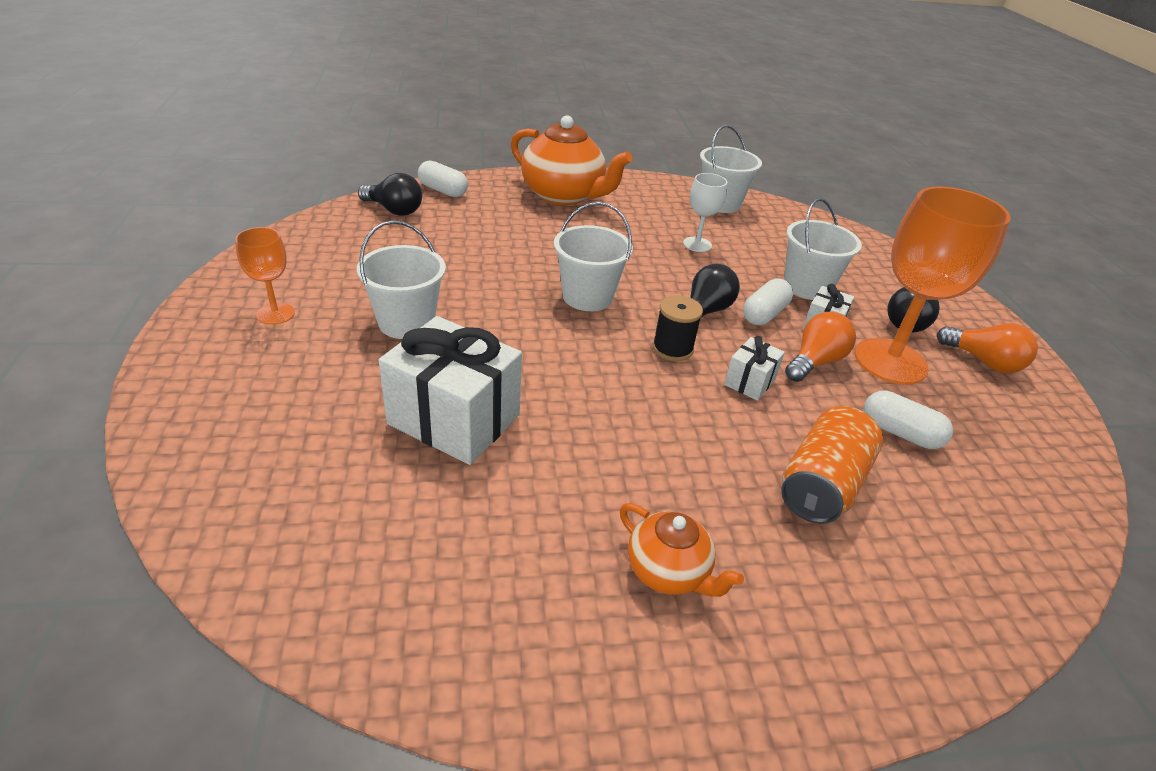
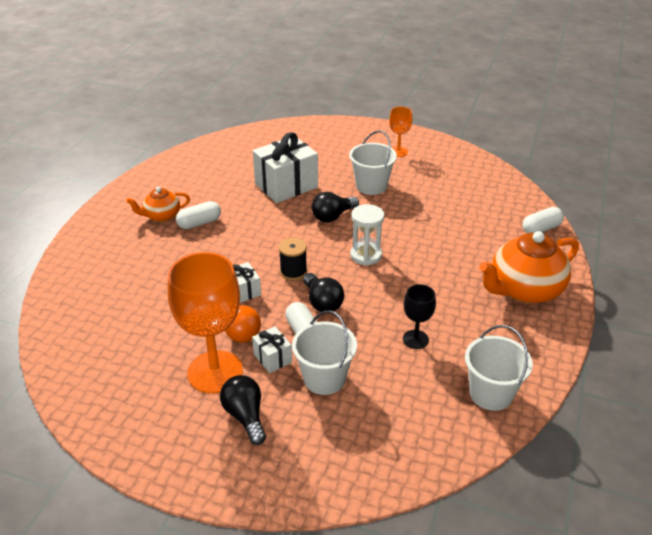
camera: 120 degrees right, 0 degrees up
(394, 210) = (510, 202): black light bulb -> black light bulb (332, 216)
(587, 297) = (366, 255): white bucket -> white hourglass
(697, 244) = (415, 339): white goblet -> black goblet
(822, 484) = (158, 280): orange can -> none
(900, 433) = (160, 333): white capsule -> white capsule (199, 223)
(984, 362) = (176, 432): orange light bulb -> none

